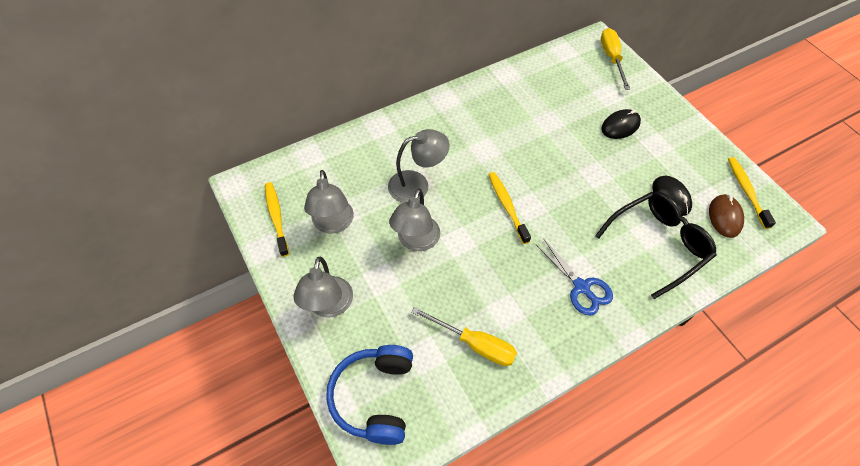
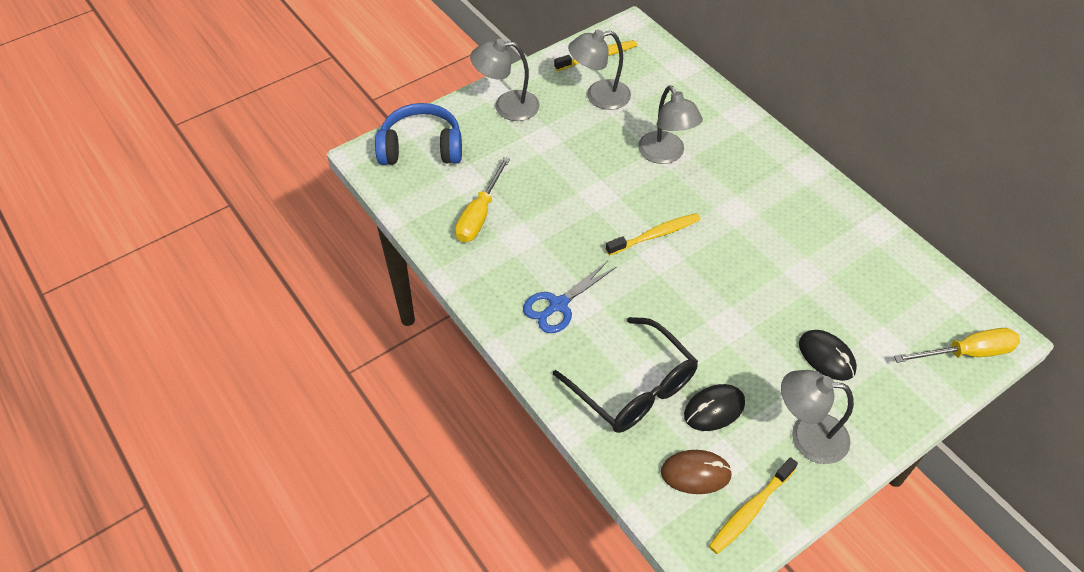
camera: 85 degrees right, 5 degrees down
(416, 241) = (591, 160): grey lamp -> grey lamp (807, 436)
(746, 191) = (750, 510): yellow toothbrush -> yellow toothbrush turned 150 degrees clockwise

